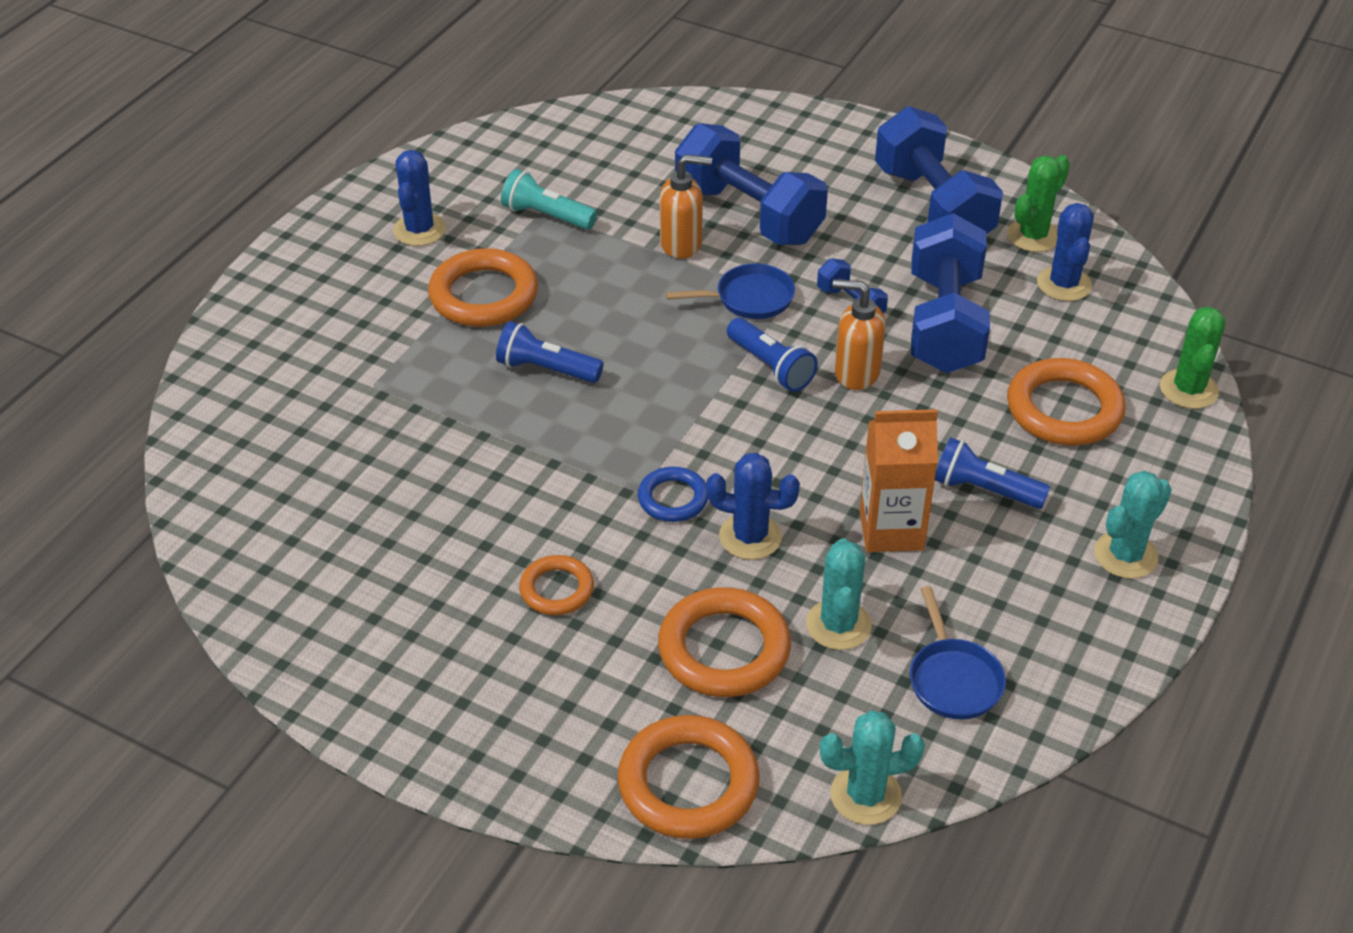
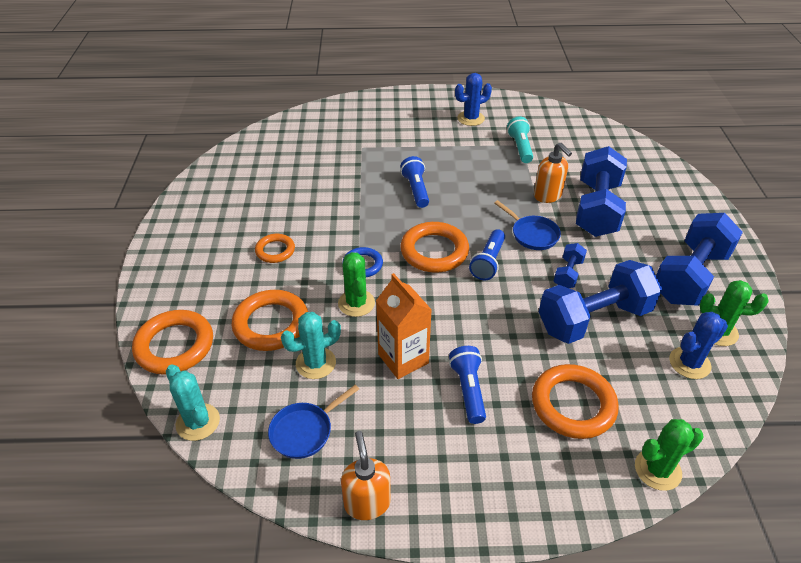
camera: 60 degrees right, 0 degrees up
(484, 295) = (447, 152): orange ring -> orange ring (434, 251)
(750, 537) = (356, 303): blue cactus -> green cactus
(856, 373) = (515, 297): orange soap dispenser -> orange soap dispenser (367, 503)
(1125, 555) = (467, 486): turquoise cactus -> none

